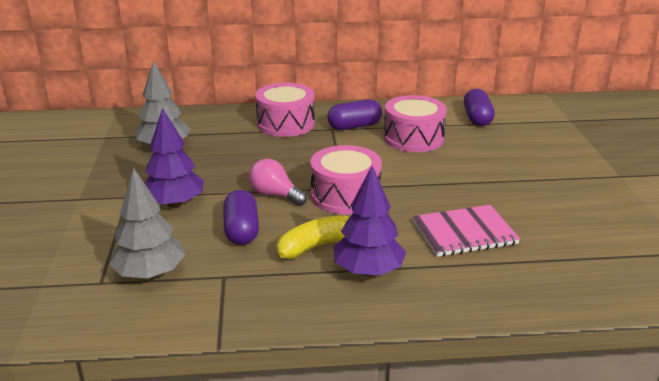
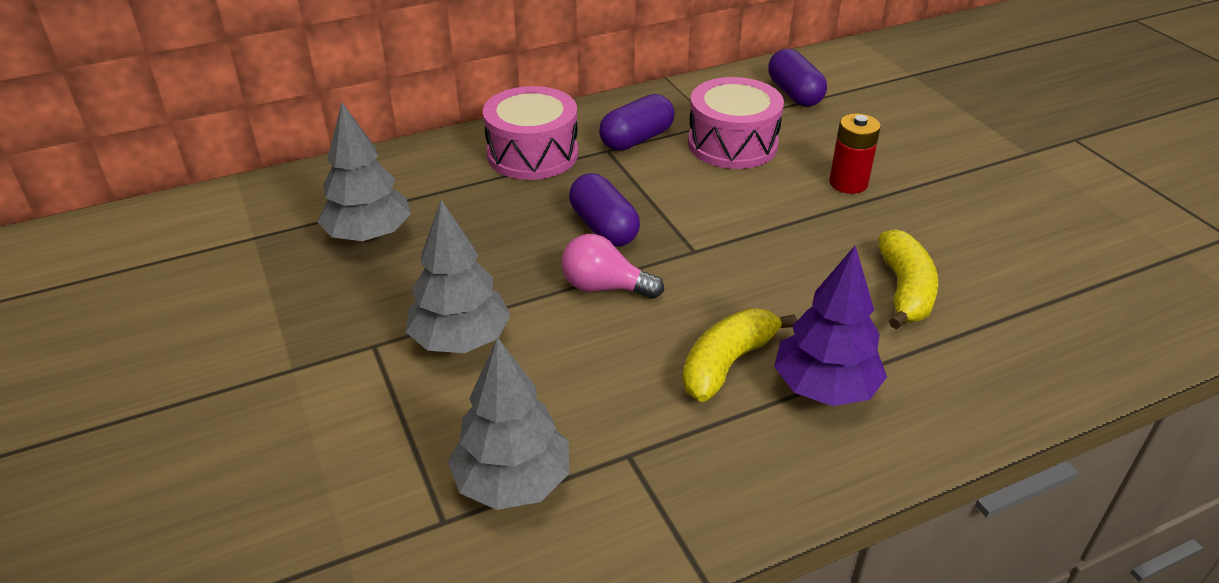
camera: 20 degrees left, 10 degrees up
(174, 204) = (460, 340): purple tree -> grey tree
(241, 230) = (598, 364): purple capsule -> purple capsule (603, 227)
(345, 196) = (706, 265): pink drum -> none
(464, 233) = (905, 290): pink notebook -> yellow banana
(474, 171) = (848, 183): none -> red battery

